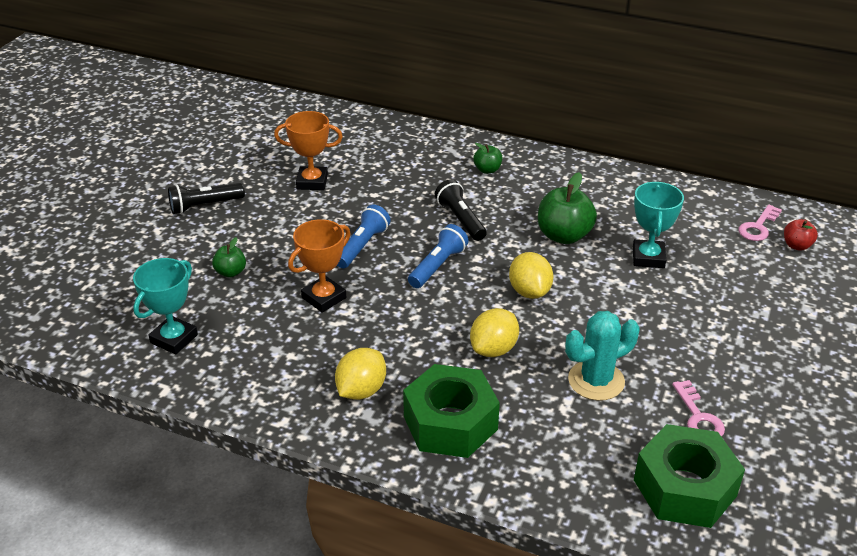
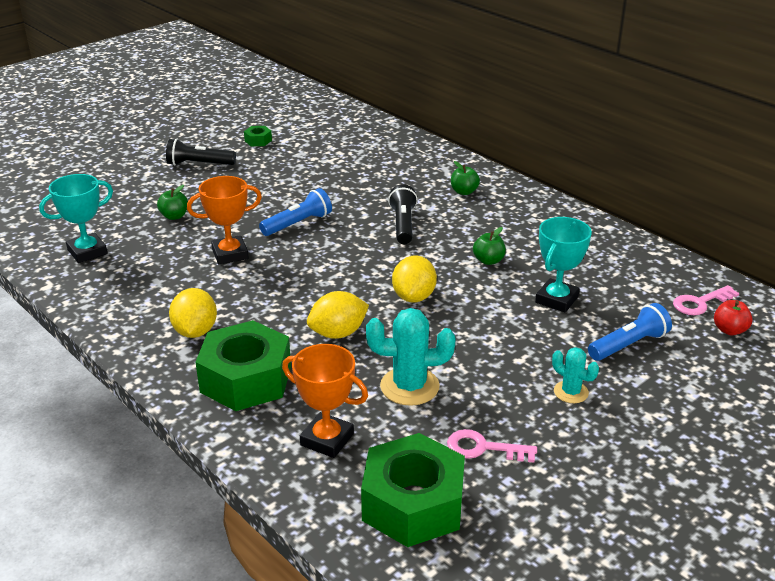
camera: 25 degrees right, 5 degrees down
(243, 163) = (258, 141): none -> green nut
(312, 182) = (301, 167): orange trophy -> orange trophy (327, 439)
(361, 390) = (195, 331): yellow lemon -> yellow lemon turned 60 degrees counterclockwise
(437, 266) = (349, 255): blue flashlight -> blue flashlight (628, 345)
(564, 236) = (488, 261): green apple -> green apple, size x0.54
(698, 417) = (483, 448): pink key -> pink key turned 90 degrees clockwise
(724, 342) = (571, 392): none -> turquoise cactus

